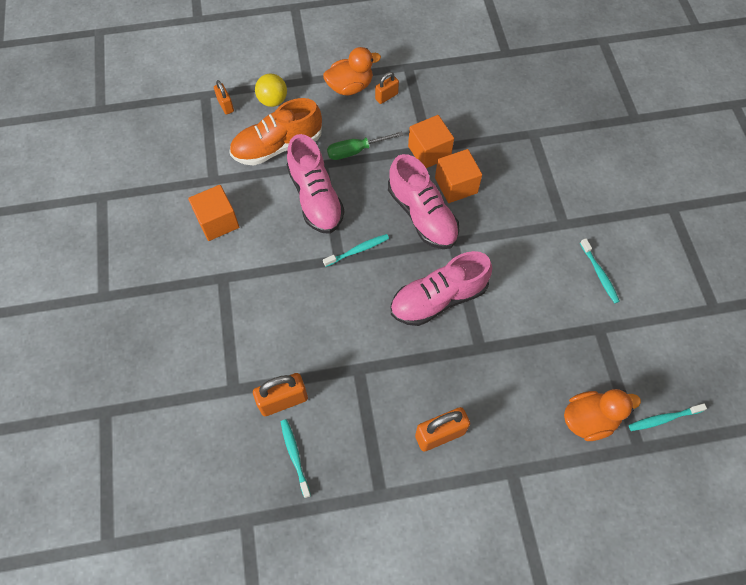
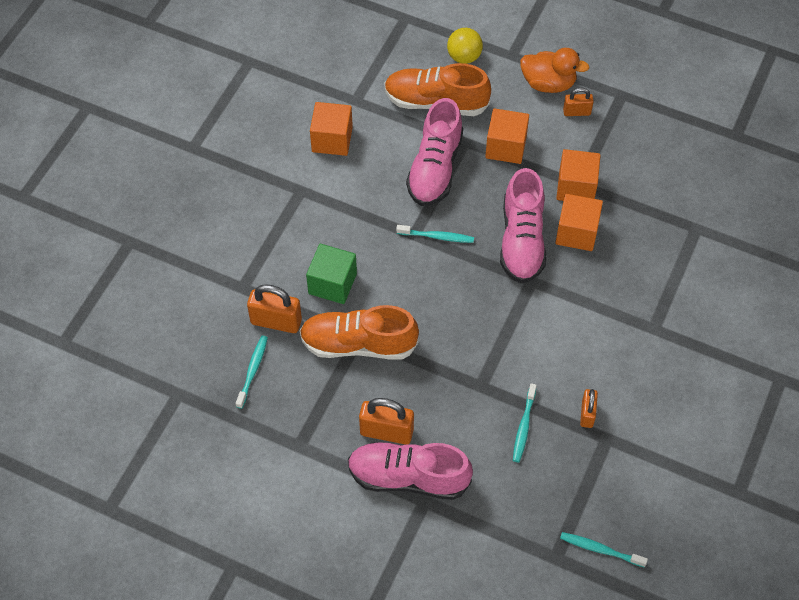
camera: 35 degrees right, 5 degrees down
(225, 105) = (417, 38): orange padlock -> orange padlock (587, 414)
(305, 339) = (332, 283): none -> green cube
(356, 151) = (506, 147): green screwdriver -> orange cube
(363, 376) = (358, 344): none -> orange shoe
(438, 299) = (476, 322): pink shoe -> pink shoe (408, 477)
(589, 419) = (530, 505): orange duck -> none
(599, 274) = (649, 393): turquoise toothbrush -> turquoise toothbrush (524, 426)

